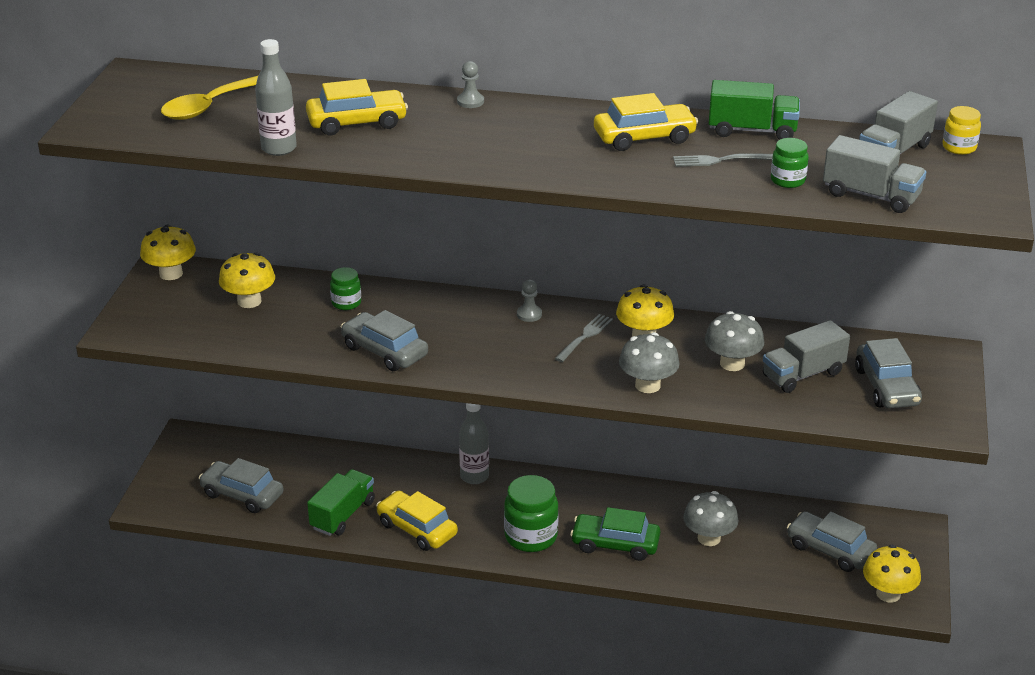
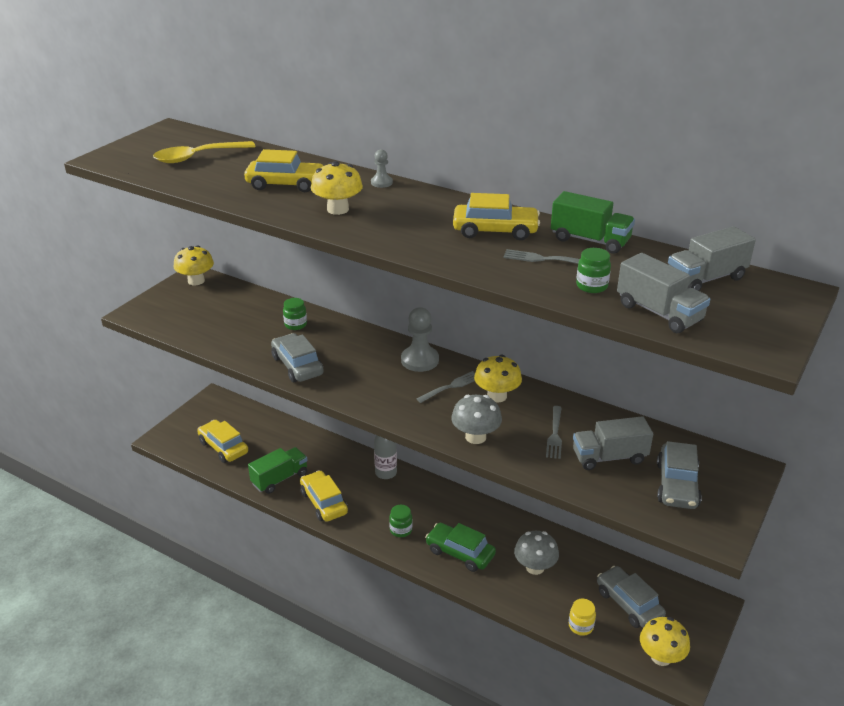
camera: 20 degrees right, 0 degrees up
(242, 495) = (223, 447): grey car -> yellow car
(249, 301) = (232, 310): yellow mushroom -> yellow mushroom (338, 209)
(279, 148) = (214, 193): grey bottle -> none
(529, 314) = (420, 360): grey pawn -> grey pawn, size x1.89
(531, 537) = (401, 530): green jar -> green jar, size x0.55
(732, 363) = (555, 434): grey mushroom -> grey fork
(959, 147) = (770, 286): yellow jar -> yellow jar (581, 626)

